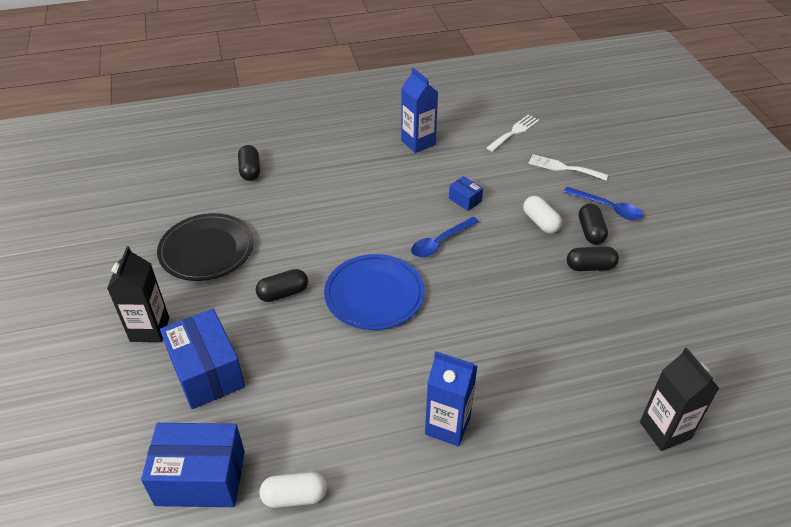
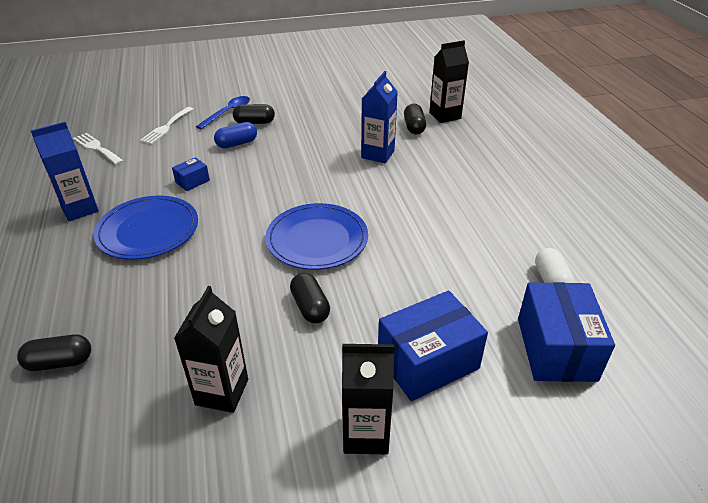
camera: 90 degrees left, 5 degrees down
(206, 250) = (222, 392): black plate -> black carton
(389, 185) = (148, 230): none -> blue plate
(440, 242) = (250, 198): blue spoon -> none
(447, 426) = (461, 200): blue carton -> blue carton (377, 154)
(540, 222) = (237, 144): white capsule -> blue capsule
(590, 267) = (295, 126): black capsule -> black capsule (414, 127)

